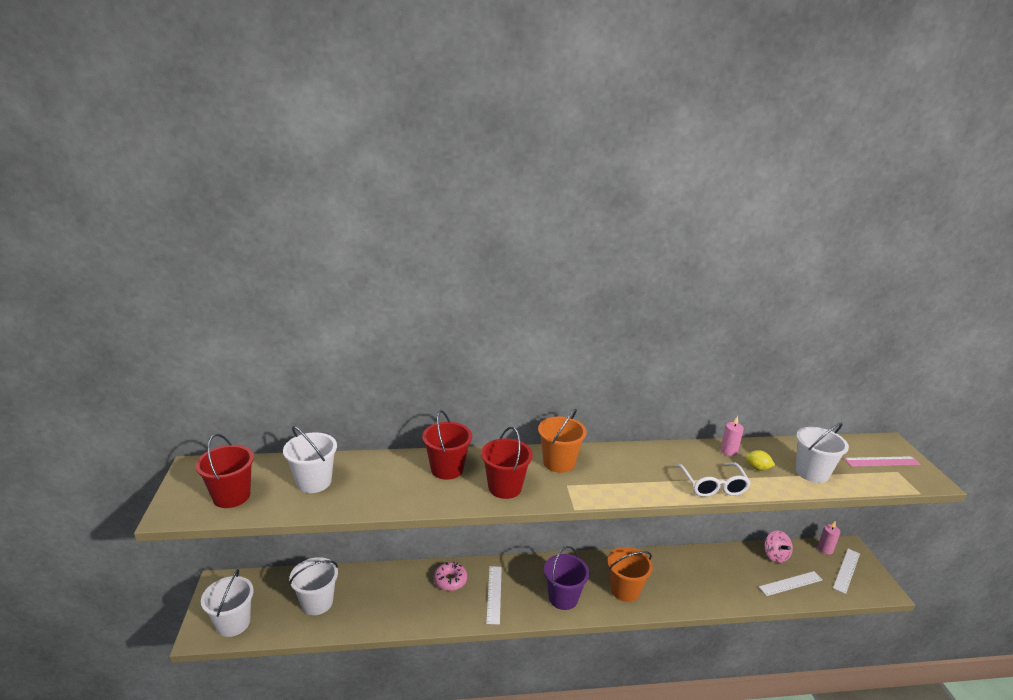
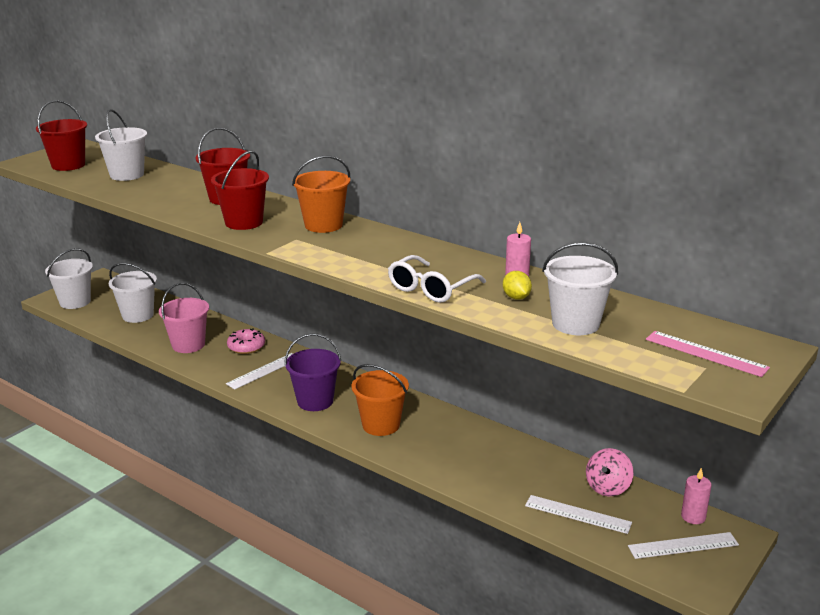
camera: 45 degrees right, 0 degrees up
(404, 606) = (188, 345): none -> pink bucket

